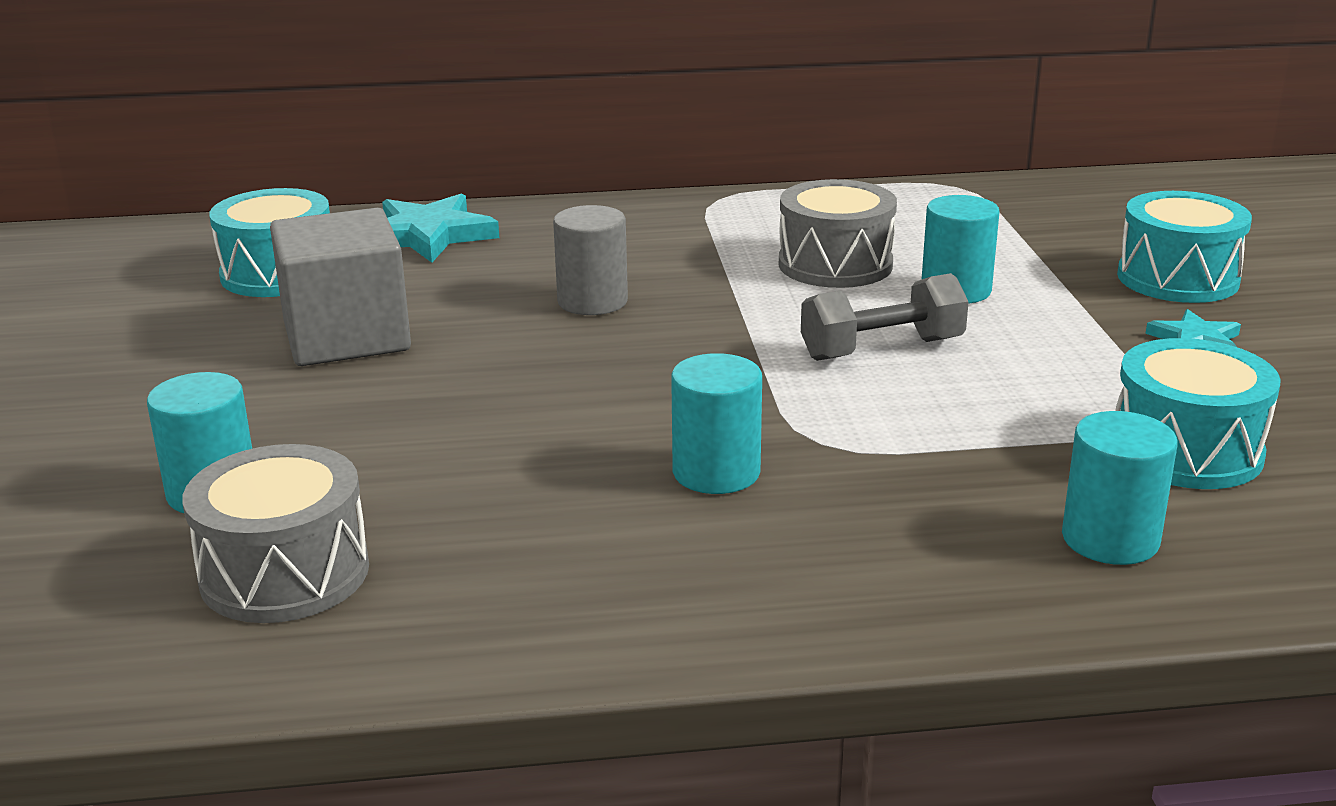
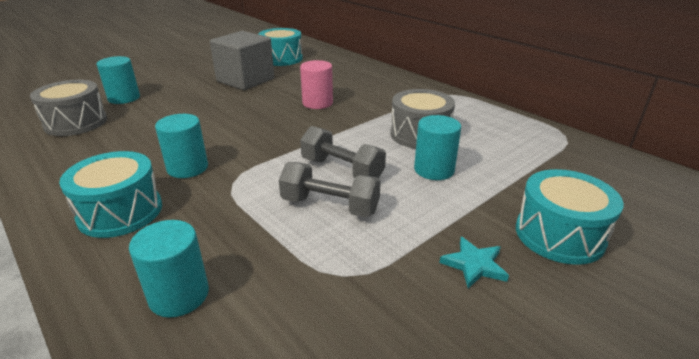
camera: 55 degrees right, 5 degrees up
(428, 235) = (339, 65): turquoise star -> none
(592, 301) = (317, 103): grey cylinder -> pink cylinder
(980, 385) = (330, 206): none -> grey dumbbell
(1186, 451) = (311, 298): turquoise drum -> turquoise drum (120, 212)

